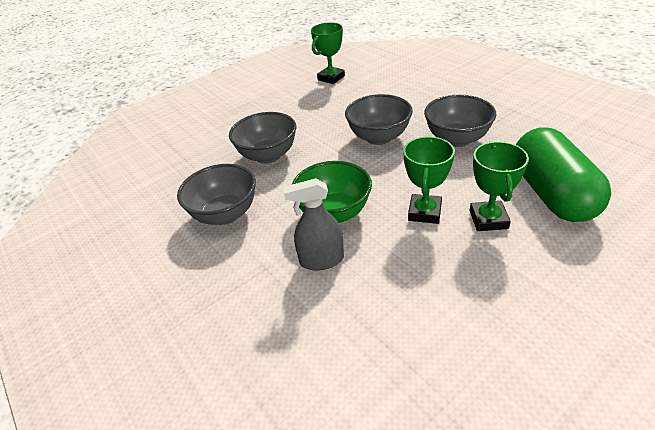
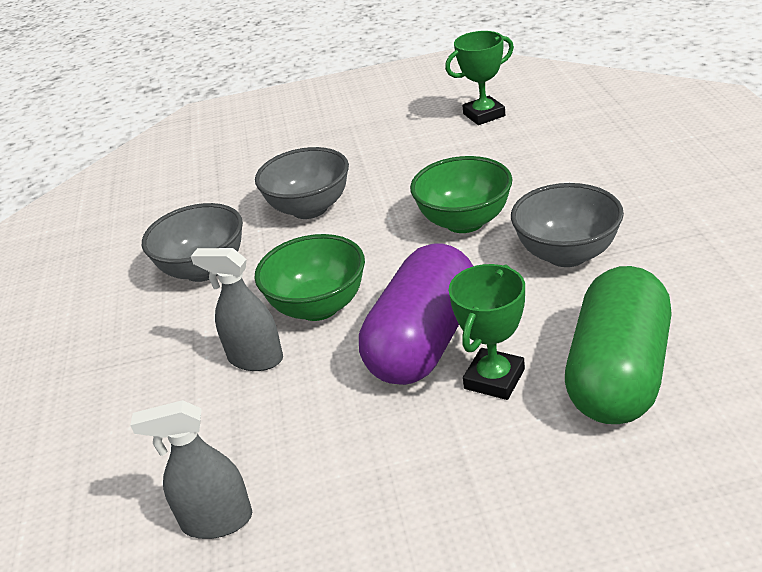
camera: 30 degrees right, 5 degrees down
(379, 137) = (464, 222): grey bowl -> green bowl
(402, 381) = (217, 521): none -> grey spray bottle
(424, 212) = (424, 342): green trophy -> purple capsule

